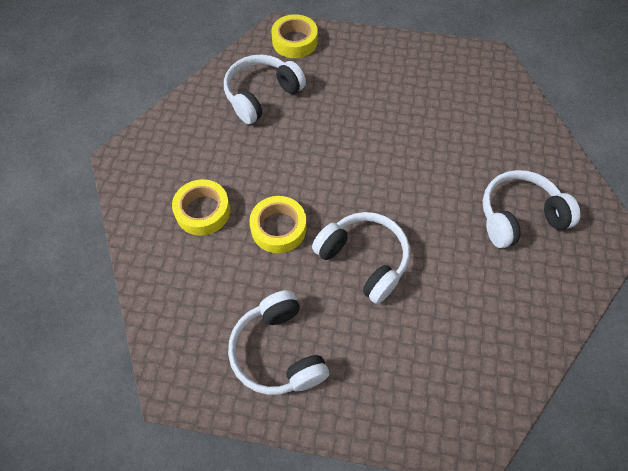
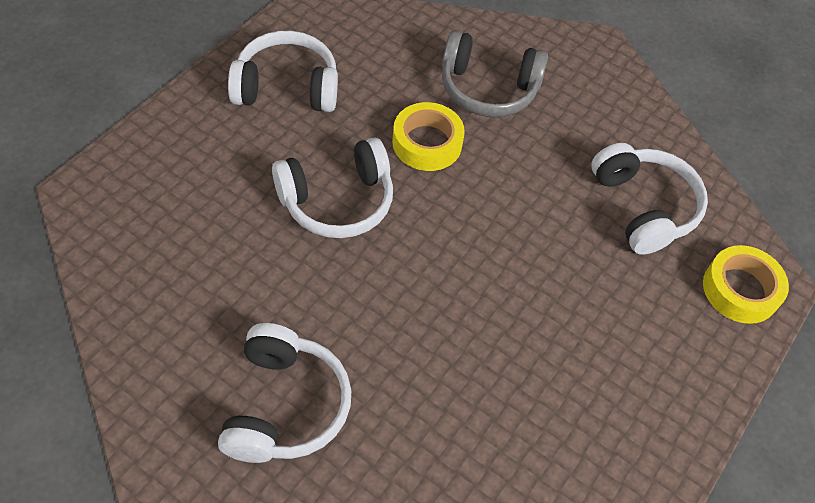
camera: 110 degrees right, 5 degrees down
(203, 211) = (488, 89): yellow tape -> grey headphones

